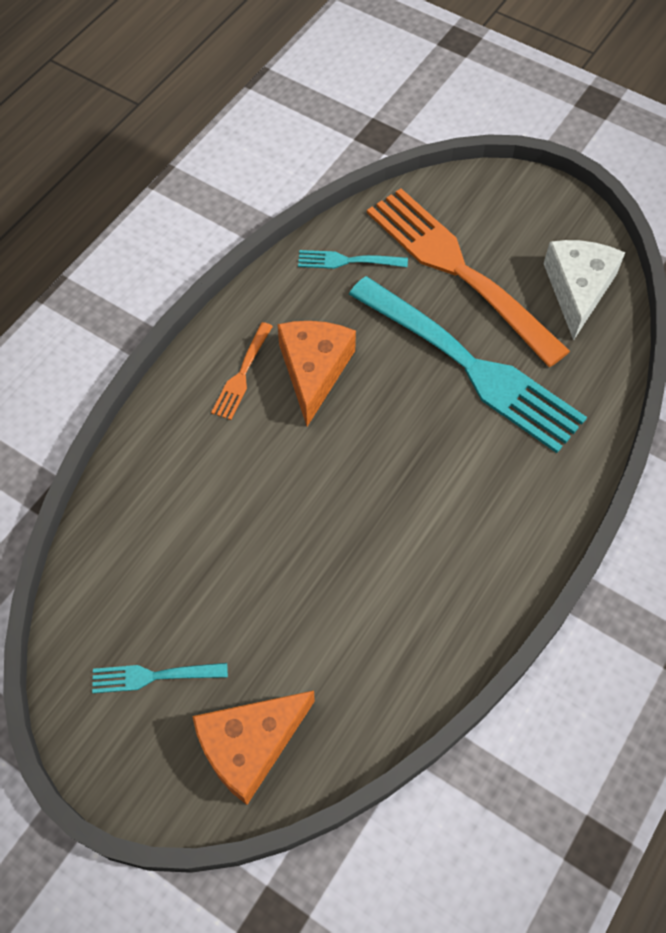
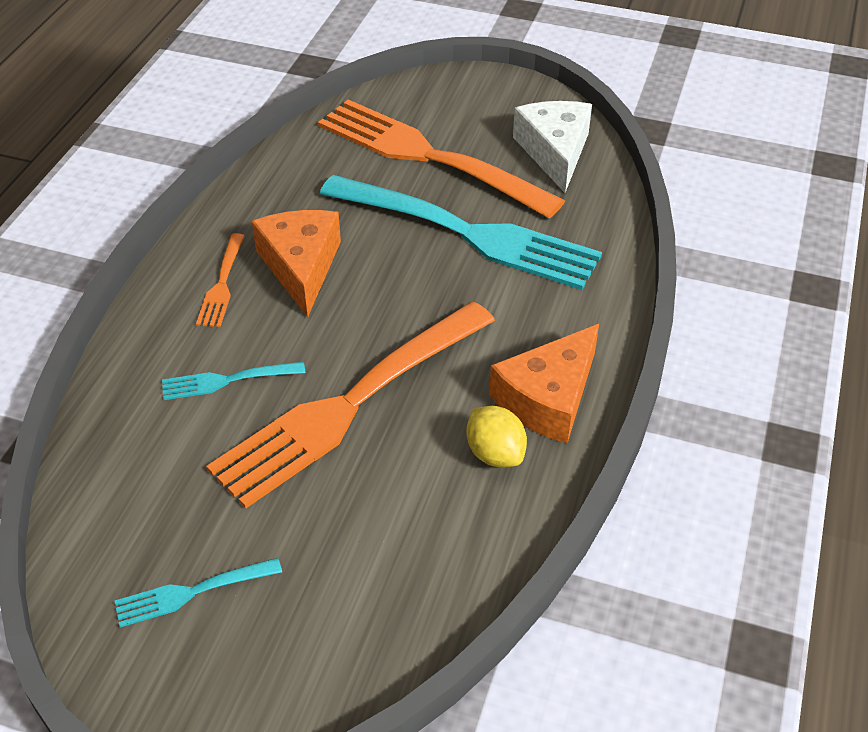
camera: 15 degrees left, 15 degrees down
(249, 745) = (327, 637): orange cheese -> orange cheese (548, 398)
(320, 527) = (349, 405): none -> orange fork
(347, 261) = (309, 168): turquoise fork -> turquoise fork (227, 380)
(431, 607) = (495, 453): none -> yellow lemon

